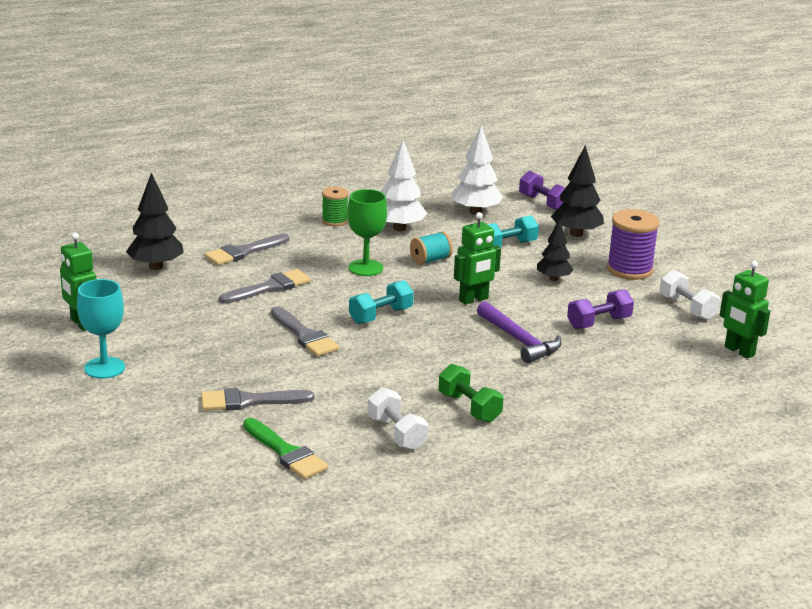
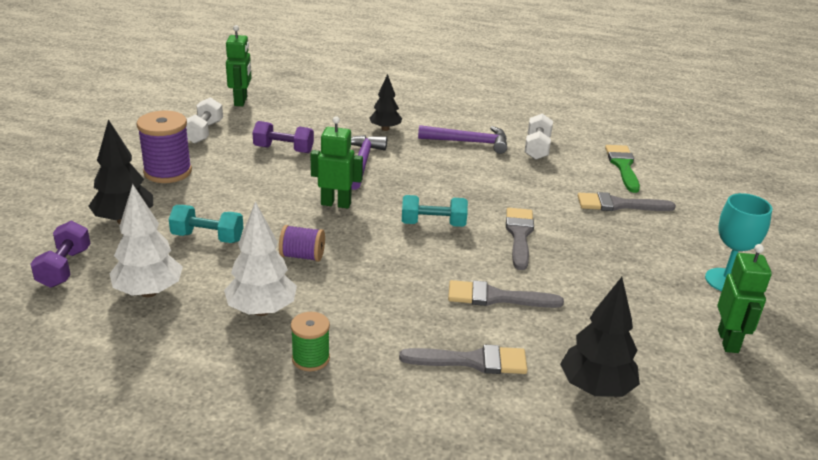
camera: 140 degrees left, 5 degrees up
(249, 401) = (619, 205): grey brush -> grey brush turned 150 degrees clockwise
(365, 268) = (374, 276): green goblet -> none
(430, 260) = (302, 256): turquoise spool -> purple spool
(469, 407) = (469, 142): green dumbbell -> purple hammer
(553, 279) = (240, 191): black tree -> black tree (385, 129)

